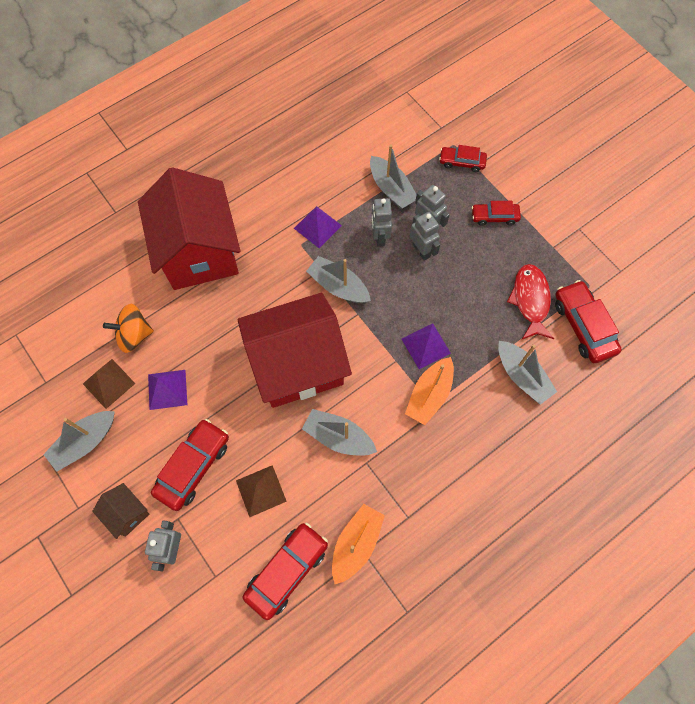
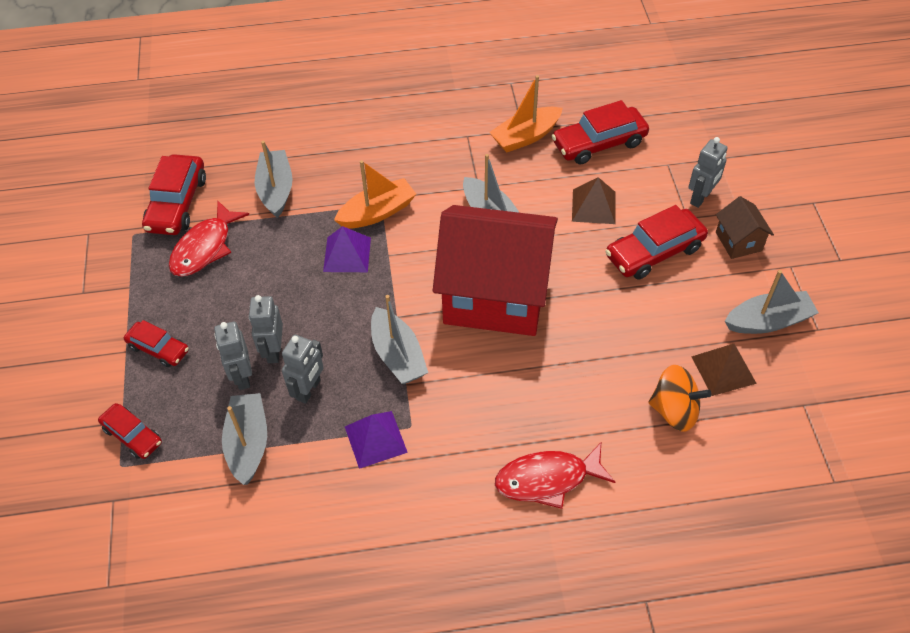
camera: 150 degrees left, 15 degrees down
(167, 389) = (655, 334): purple pyramid -> none
(199, 252) = (547, 479): red house -> red fish

